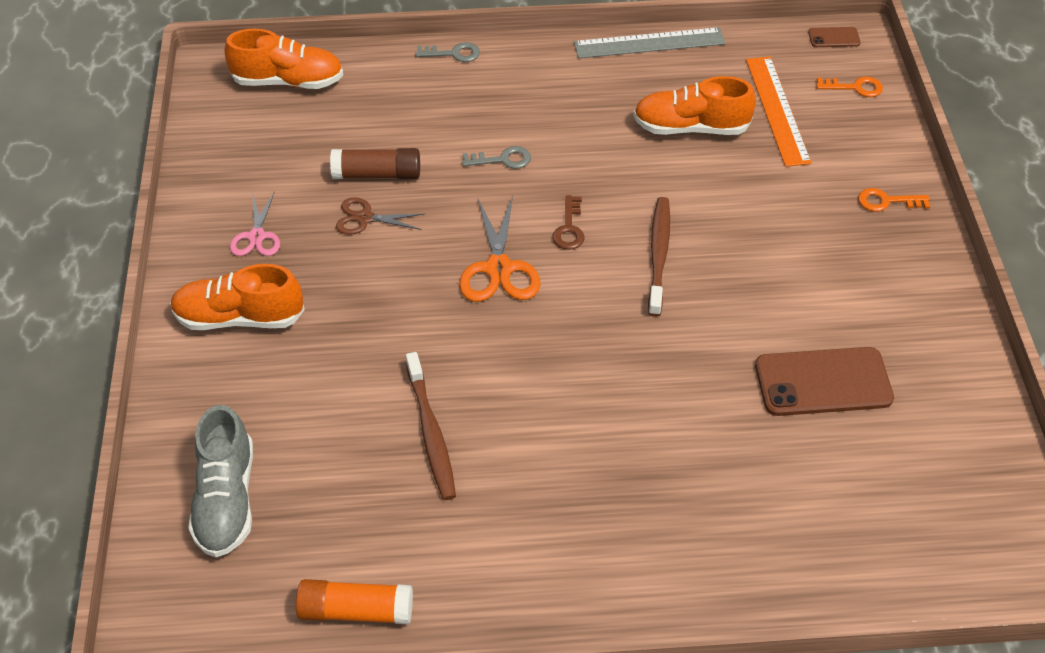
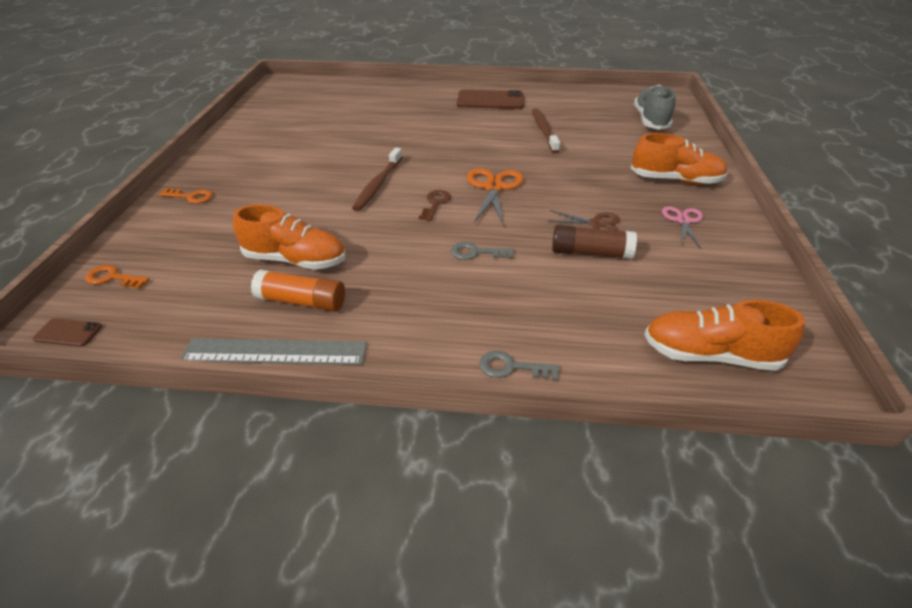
camera: 170 degrees left, 10 degrees down
(356, 610) = (578, 93): orange glue stick -> orange glue stick (301, 301)
(777, 110) = (205, 266): orange ruler -> none
(823, 382) = (320, 130): brown phone -> brown phone (490, 100)

